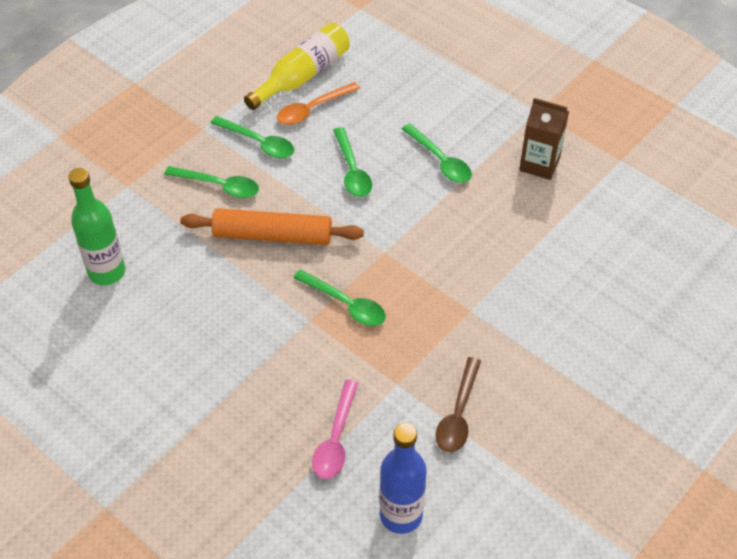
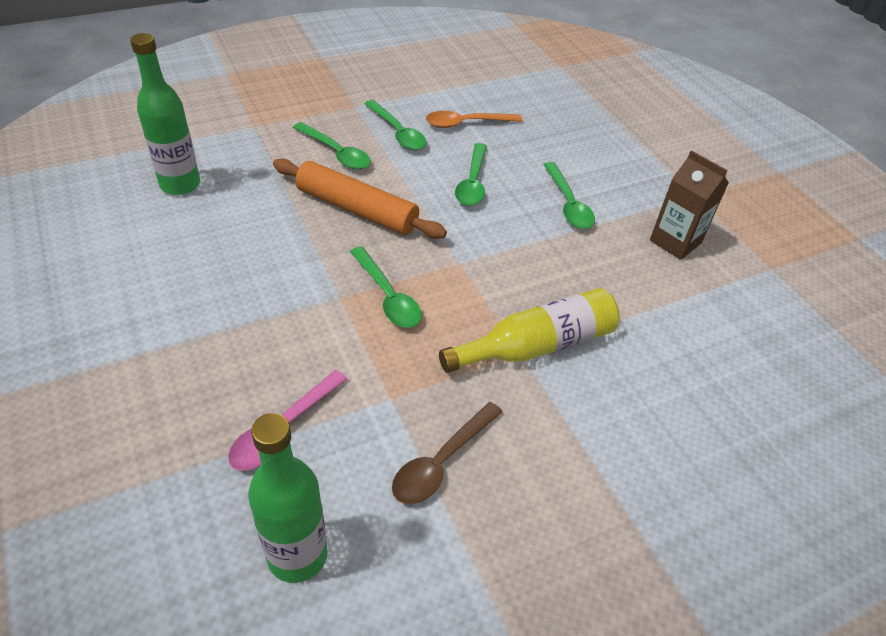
camera: 20 degrees right, 5 degrees down
(302, 76) = (474, 97): yellow bottle -> yellow bottle (536, 346)
(401, 515) = (297, 555): blue bottle -> green bottle

